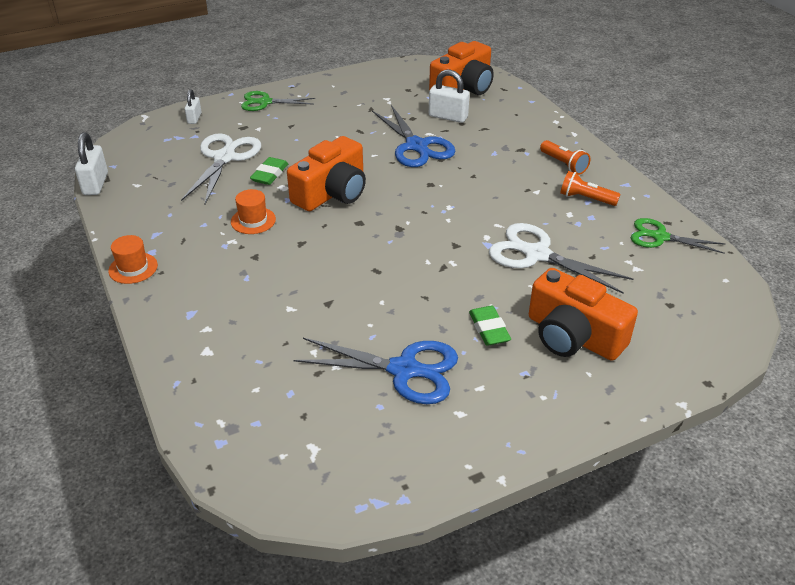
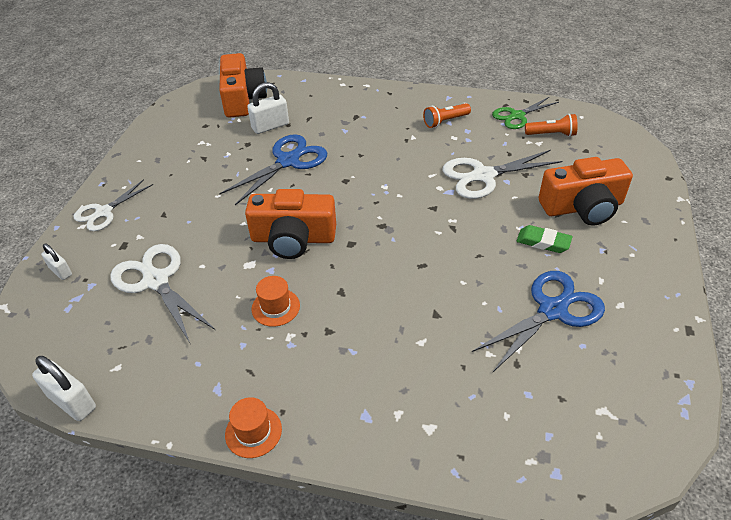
camera: 50 degrees left, 5 degrees up
(265, 102) = (104, 212): green scissors -> white scissors
(269, 174) = (220, 263): green eraser -> none
(332, 193) = (293, 238): orange camera -> orange camera turned 105 degrees clockwise
(416, 146) = (288, 161): blue scissors -> blue scissors turned 60 degrees counterclockwise
(563, 164) = (396, 109): orange flashlight -> orange flashlight (551, 134)

